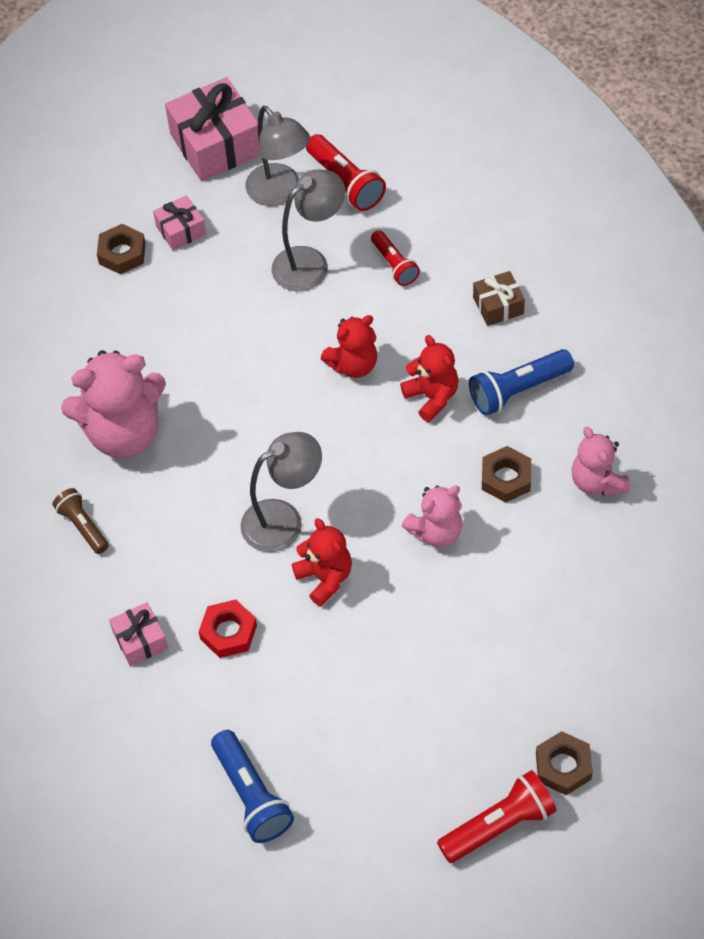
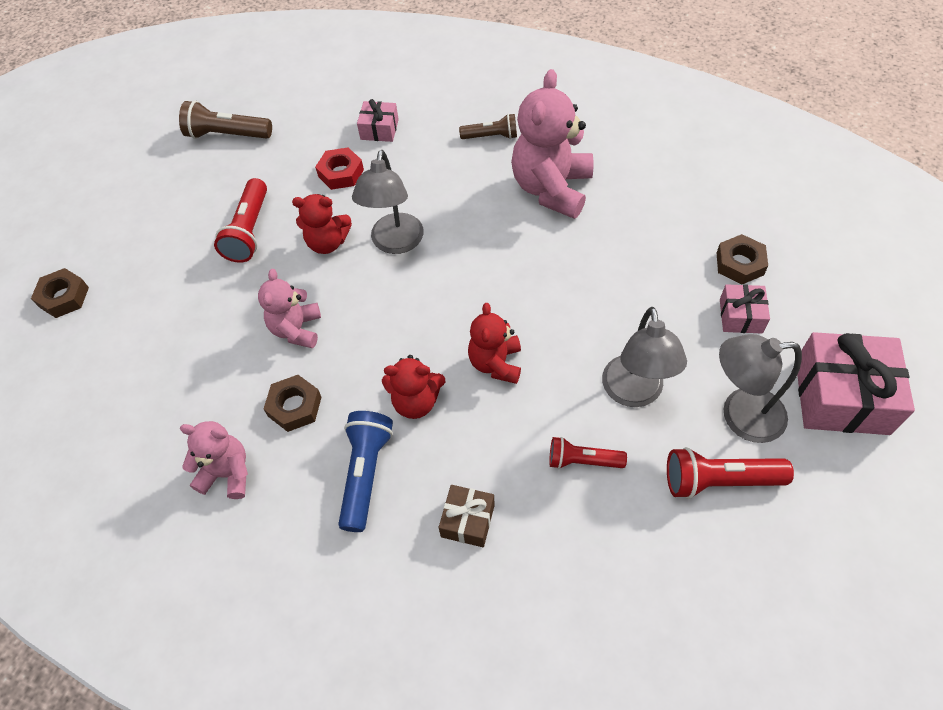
camera: 125 degrees right, 0 degrees up
(252, 795) = (227, 135): blue flashlight -> brown flashlight
(499, 825) = (73, 240): red flashlight -> red flashlight (249, 231)

